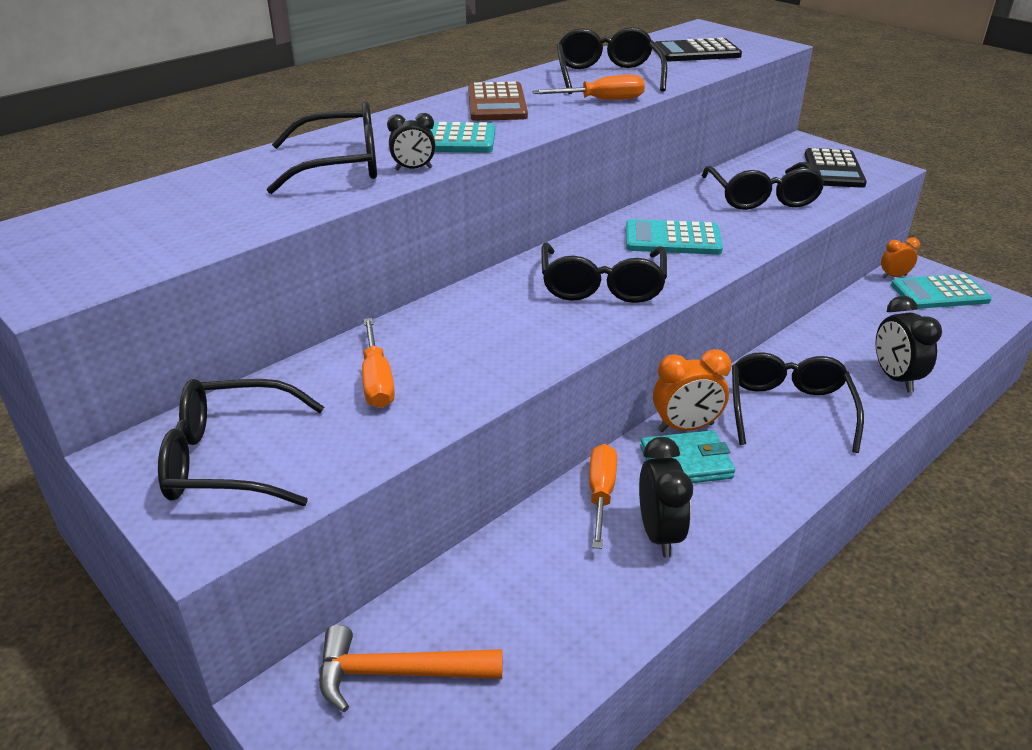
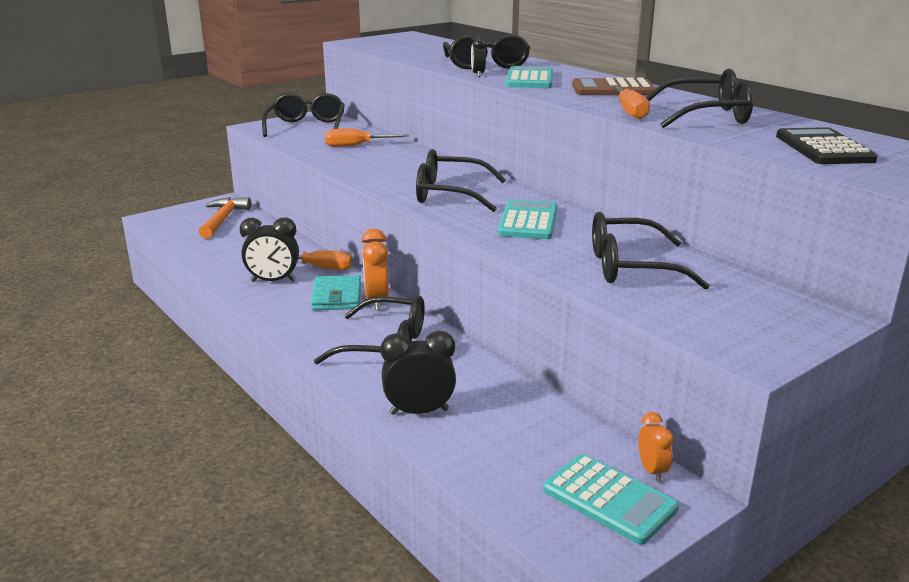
camera: 95 degrees right, 10 degrees down
(833, 169) = (734, 320): black calculator -> none
(939, 293) = (609, 499): turquoise calculator -> turquoise calculator turned 135 degrees clockwise

